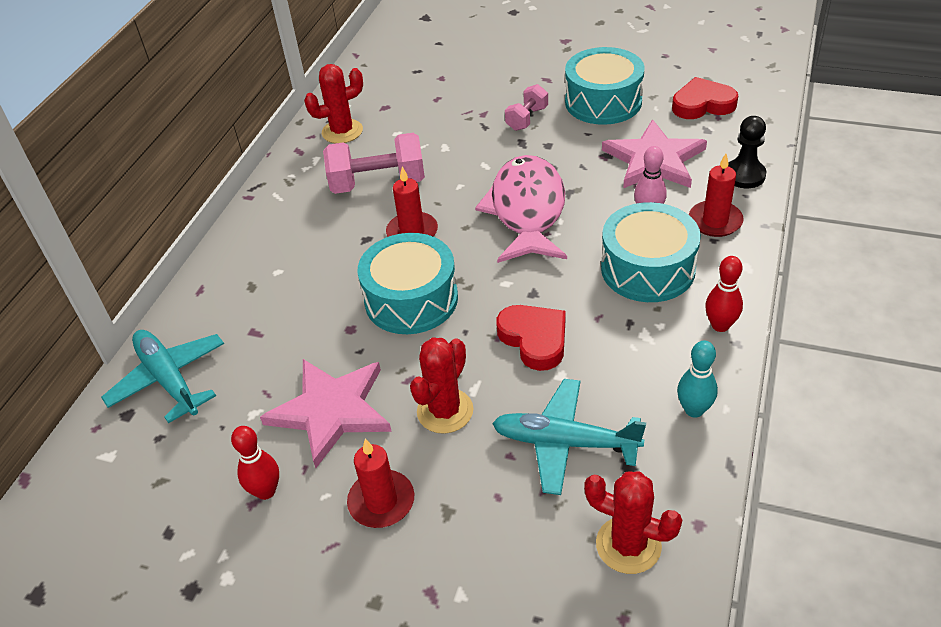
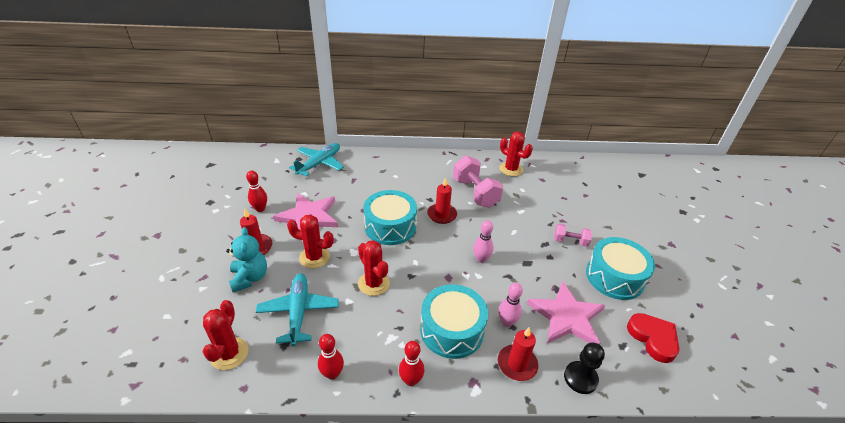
camera: 65 degrees right, 5 degrees down
(461, 513) = (249, 278): none -> turquoise teddy bear
(527, 211) = (481, 259): pink fish -> pink bowling pin
(534, 339) = (374, 283): red heart -> red cactus
(694, 410) = (332, 374): turquoise bowling pin -> red bowling pin

